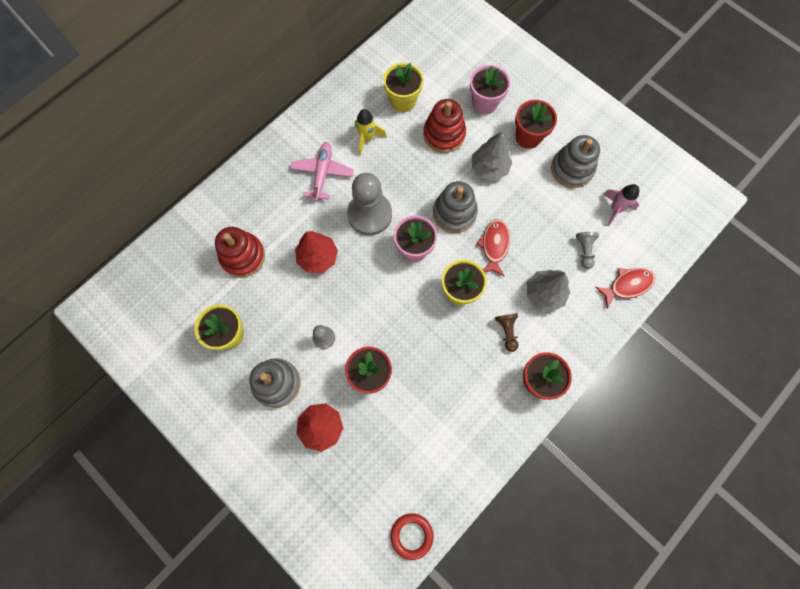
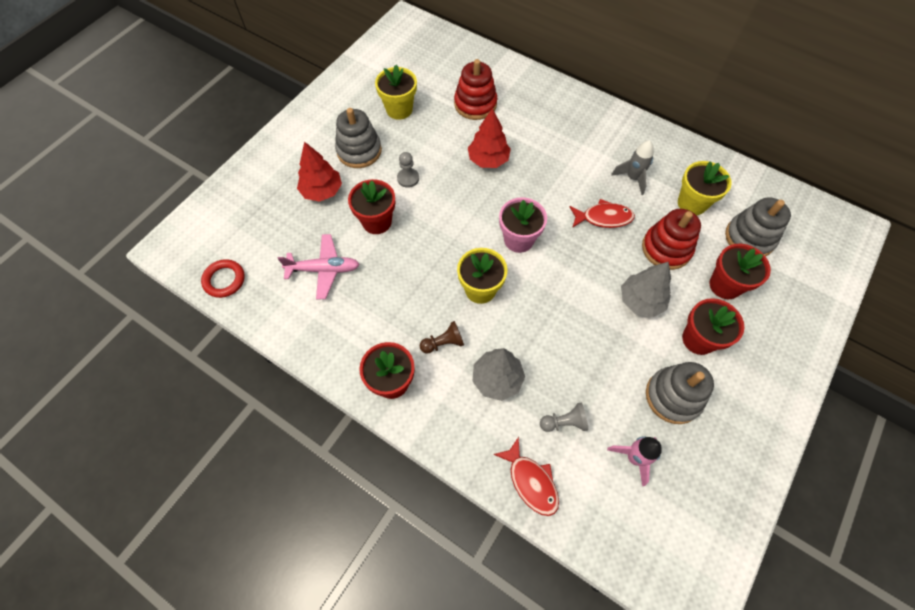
camera: 80 degrees right, 10 degrees down
(322, 173) = (579, 148): pink plane -> pink plane (324, 269)
(367, 139) = (632, 178): yellow rocket -> grey rocket
(370, 214) = (546, 194): grey pawn -> none
(454, 213) = (571, 272): grey stacking toy -> grey stacking toy (749, 238)
(484, 103) = (725, 285): pink flower pot -> red flower pot
(494, 246) = (543, 318): red fish -> red fish (603, 218)

